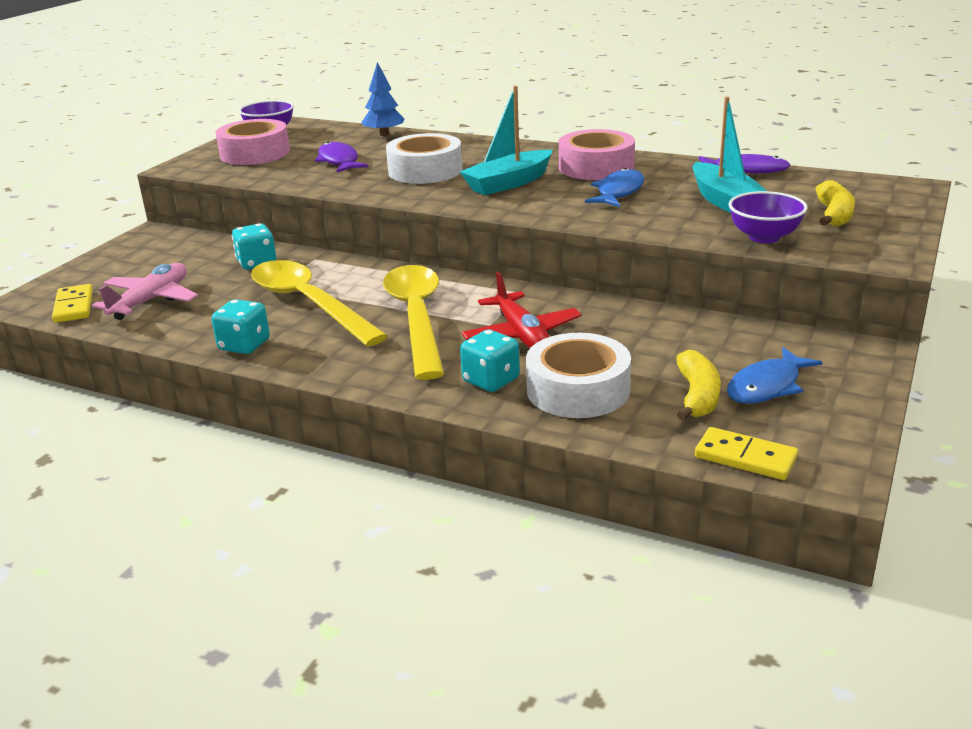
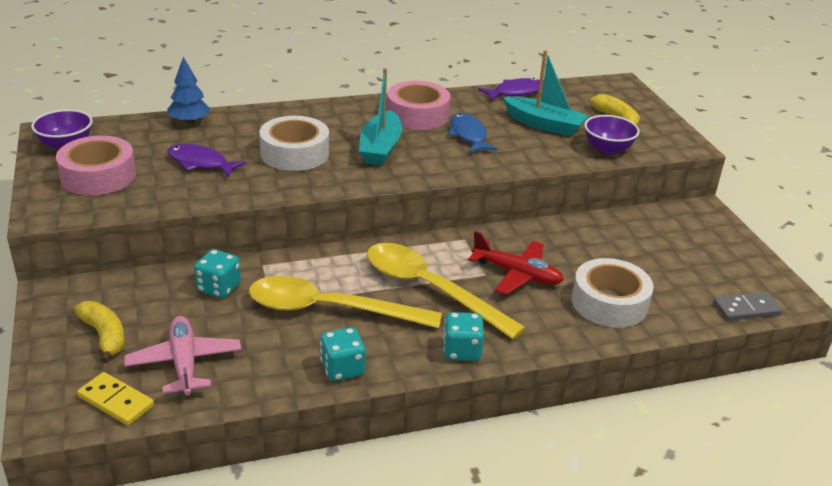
camera: 45 degrees left, 5 degrees up
(491, 380) = (553, 319): turquoise dice -> turquoise dice (461, 351)
(697, 396) = (672, 278): yellow banana -> yellow banana (104, 336)
(745, 457) = (746, 309): yellow domino -> grey domino
(767, 386) = (693, 256): blue fish -> none

